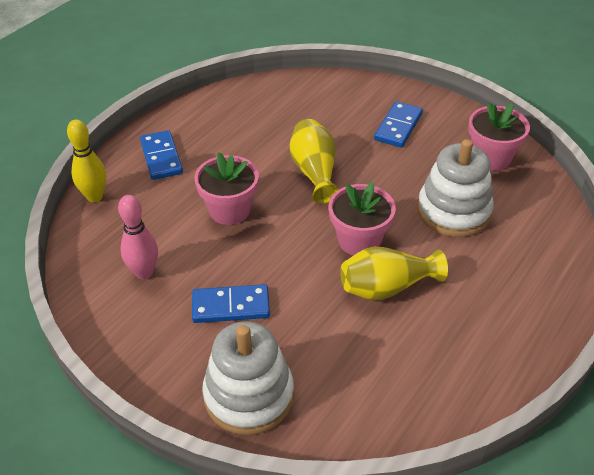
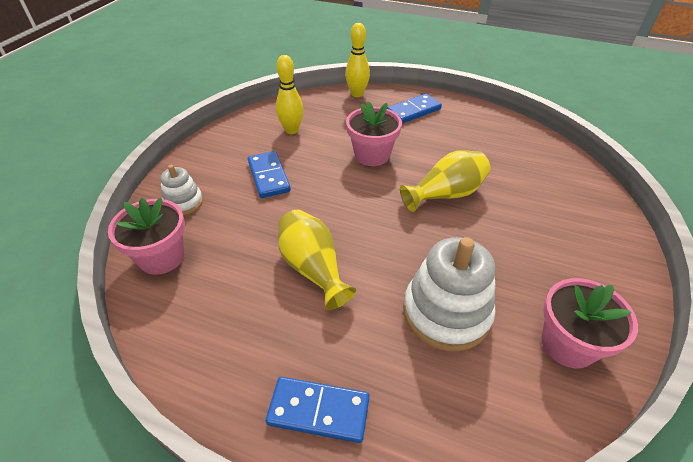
camera: 75 degrees right, 0 degrees up
(144, 272) = (291, 130): pink bowling pin -> yellow bowling pin
(249, 395) = (183, 202): white stacking toy -> white stacking toy, size x0.55
(359, 240) = (368, 239): pink flower pot -> pink flower pot (162, 257)
(398, 127) = (559, 245): blue domino -> blue domino (318, 411)

